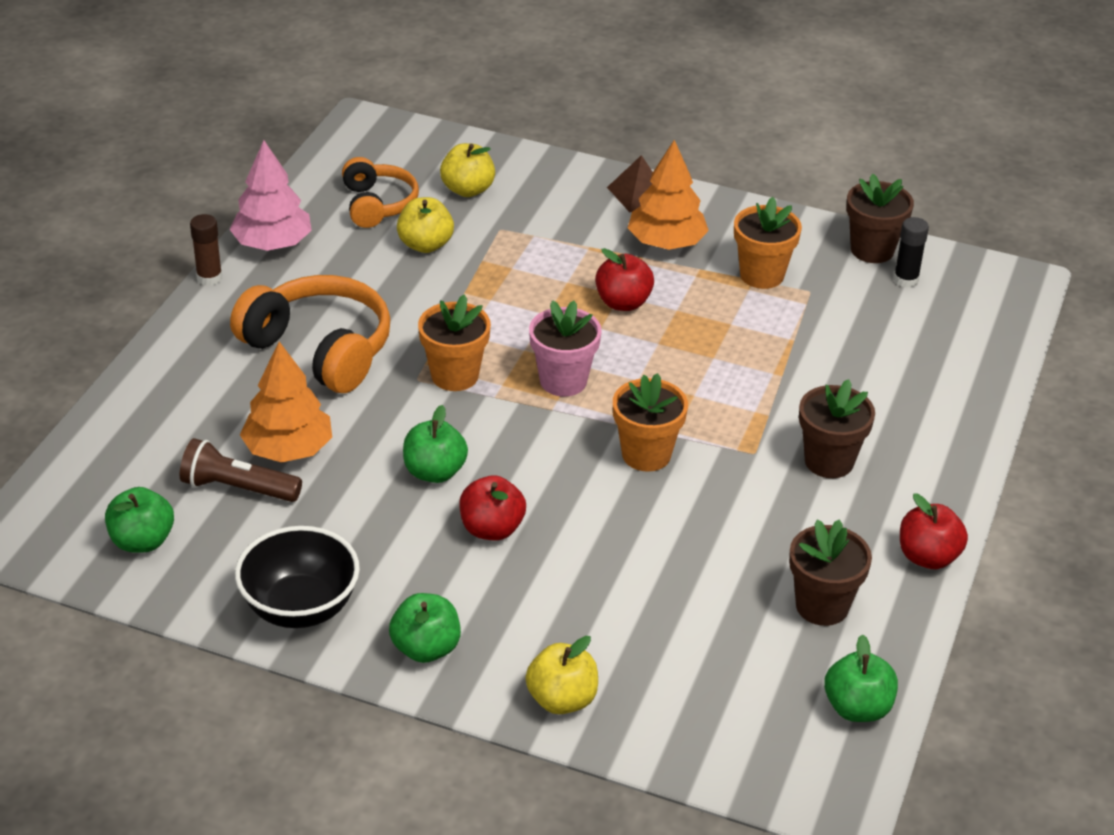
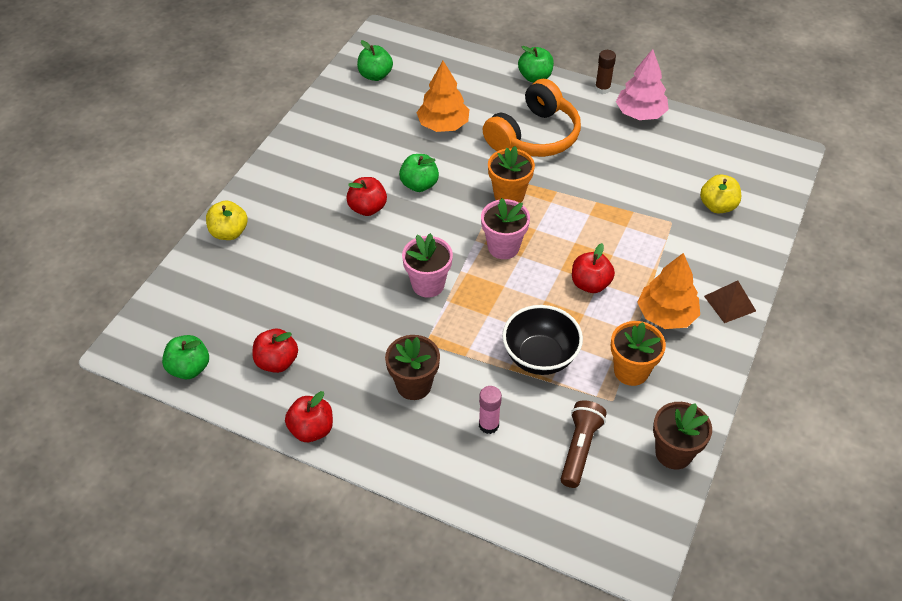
camera: 95 degrees right, 10 degrees up
(238, 488) = (412, 107): brown flashlight -> brown flashlight (580, 449)
(300, 608) = (317, 132): black bowl -> black bowl (540, 357)
(377, 204) = (691, 160): orange headphones -> none
(425, 245) = (648, 183): yellow apple -> none
(426, 648) = (278, 179): green apple -> green apple (535, 77)
(646, 454) = (428, 284): orange flower pot -> pink flower pot
(822, 606) = (277, 362): brown flower pot -> red apple
(874, 392) = (488, 425): none -> pink glue stick
(905, 280) = (633, 471): black glue stick -> none

